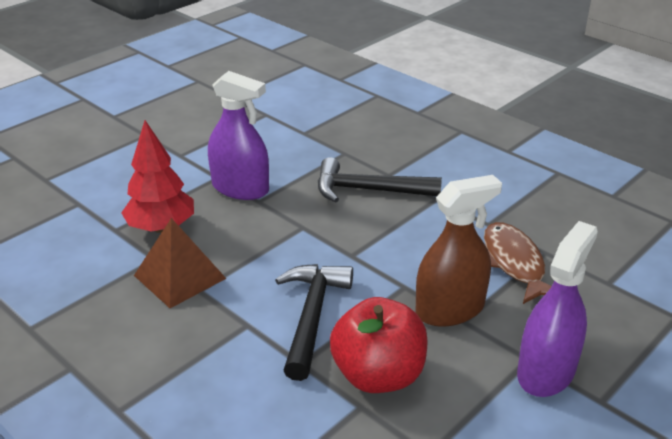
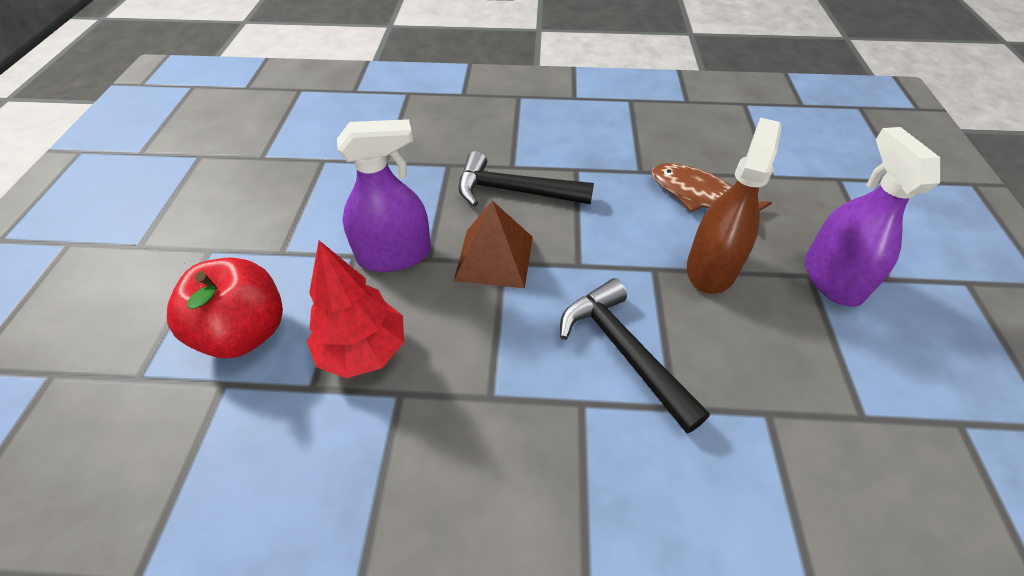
camera: 40 degrees left, 15 degrees up
(179, 277) = (453, 397): brown pyramid -> brown pyramid (494, 258)
(368, 190) = (514, 191): black hammer -> black hammer turned 45 degrees clockwise
(378, 375) = (742, 371): red apple -> red apple (245, 333)

